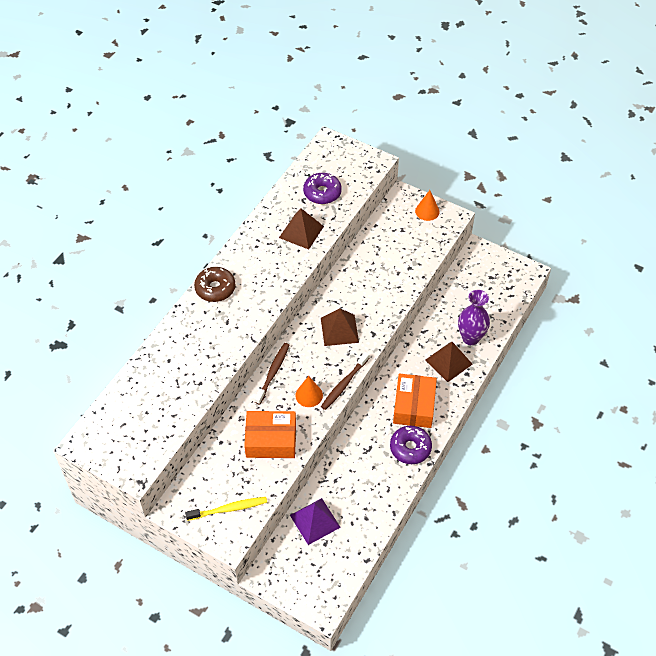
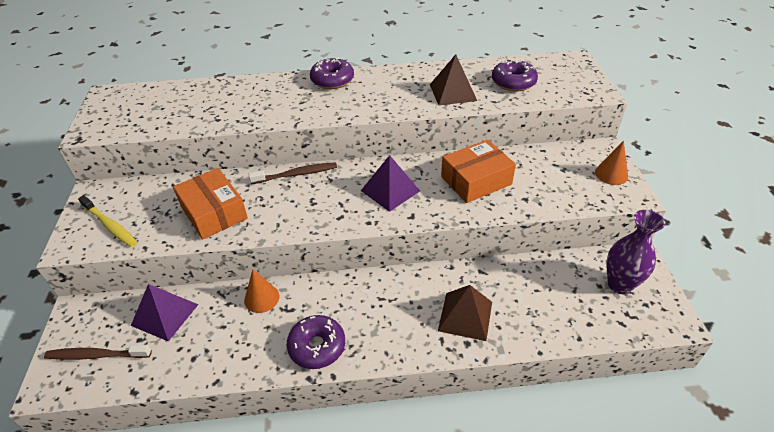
camera: 55 degrees right, 10 degrees down
(215, 288) = (332, 80): brown donut -> purple donut
(309, 395) = (290, 210): orange cone -> orange cone (261, 298)
(339, 330) = (390, 190): brown pyramid -> purple pyramid
(344, 384) = (326, 228): brown toothbrush -> brown toothbrush (96, 355)
(414, 406) = (376, 318): orange box -> orange box (476, 180)
(470, 338) = (519, 318): purple vase -> purple vase (619, 284)

